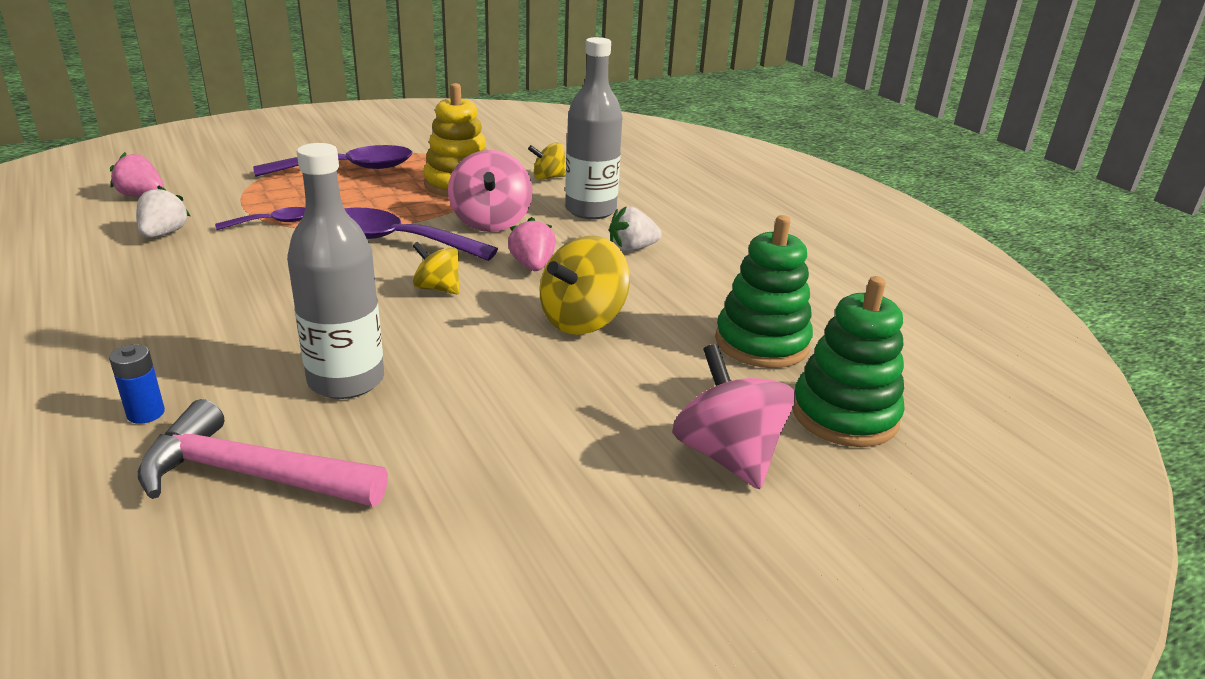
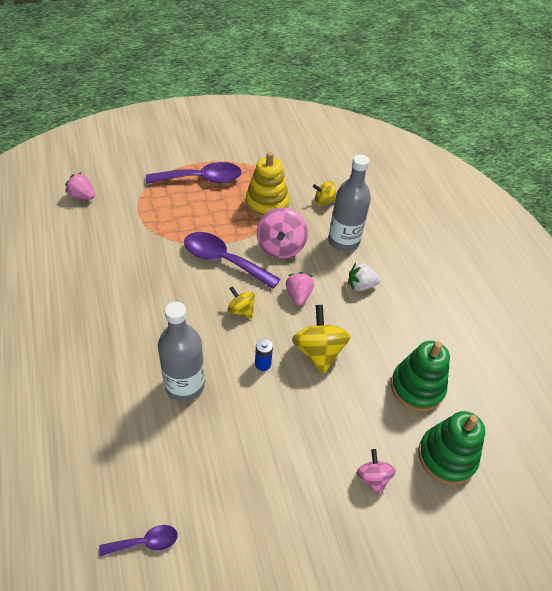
camera: 10 degrees right, 20 degrees up
(146, 413) = (86, 396): blue battery -> blue battery (263, 364)
(164, 234) = (94, 237): white strawberry -> none
(252, 475) = (135, 451): pink hammer -> none
(272, 222) = (154, 233): purple spoon -> purple spoon (145, 542)
(582, 320) = (318, 352): yellow spinning top -> yellow spinning top turned 120 degrees clockwise
(727, 455) = (373, 478): pink spinning top -> pink spinning top, size x0.58

